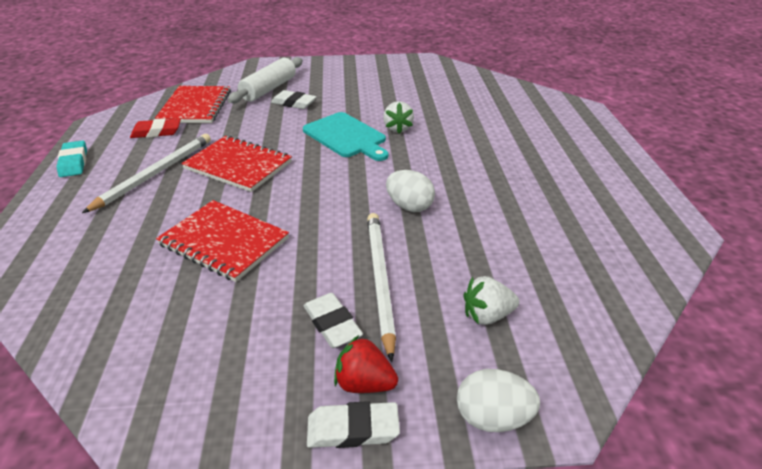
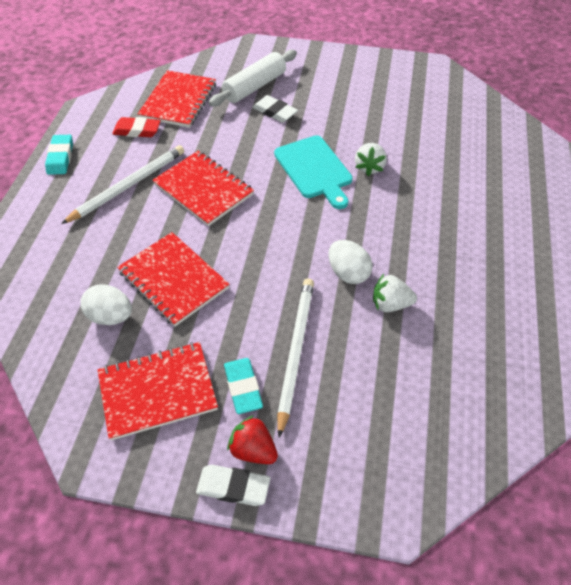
camera: 15 degrees right, 15 degrees up
(230, 348) = (157, 391): none -> red notebook
(332, 324) = (243, 387): white eraser -> turquoise eraser
(487, 315) = (376, 410): white strawberry -> white strawberry (390, 304)
(492, 417) = (344, 506): white egg -> white egg (110, 316)

